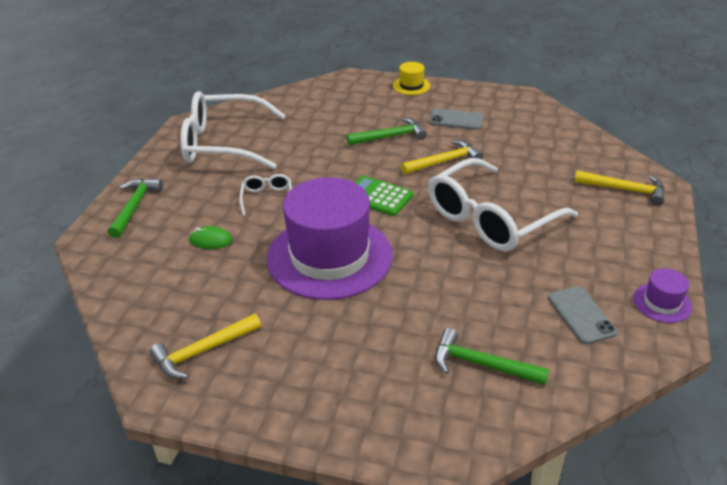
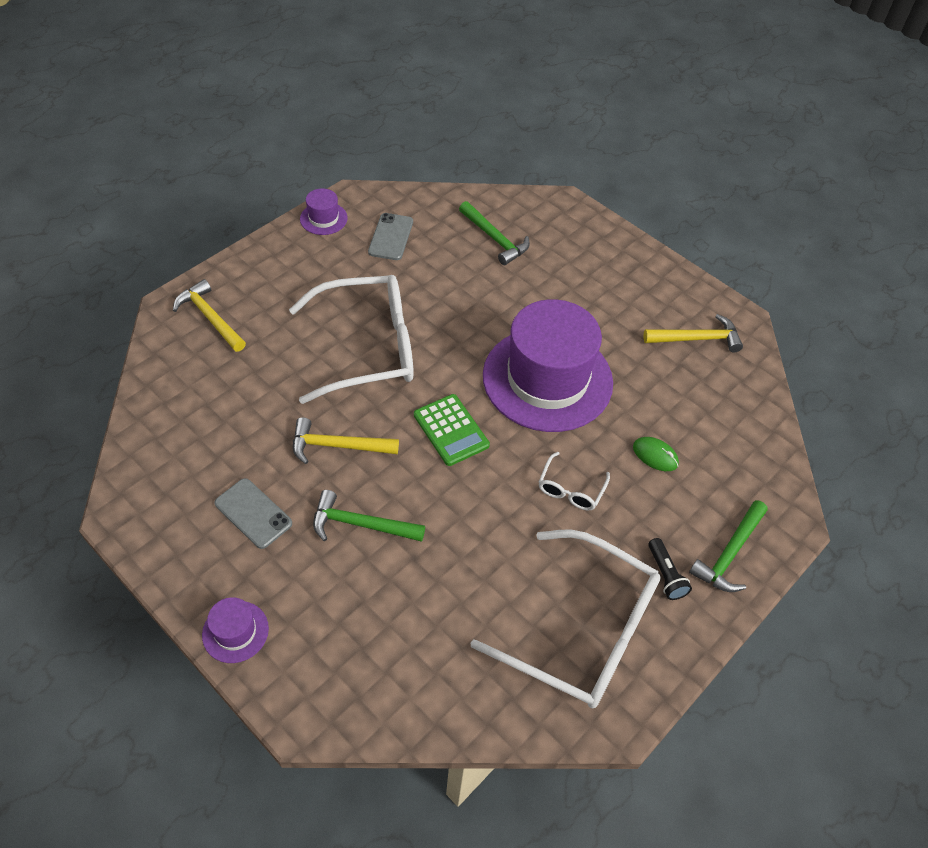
camera: 155 degrees left, 15 degrees up
(179, 181) = (665, 575): none -> black flashlight
(411, 86) = (235, 631): yellow hat -> purple hat

